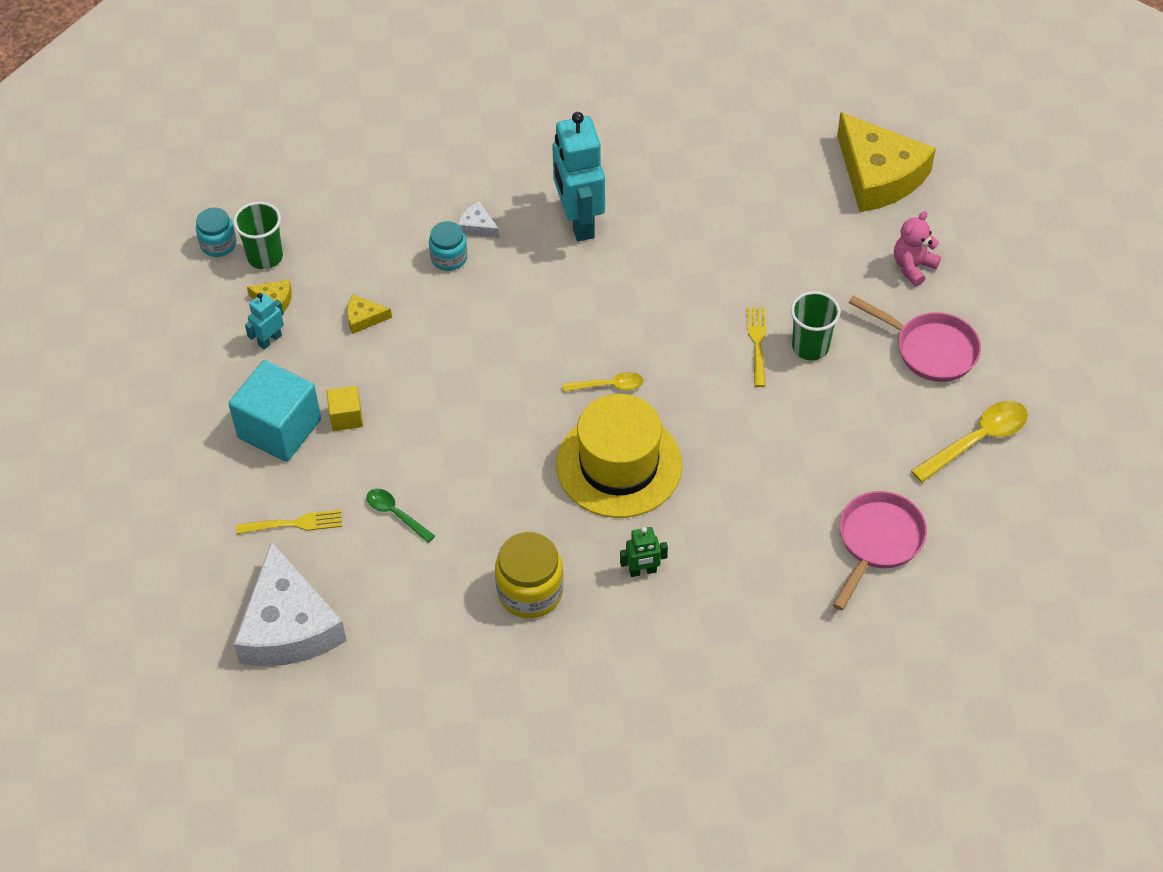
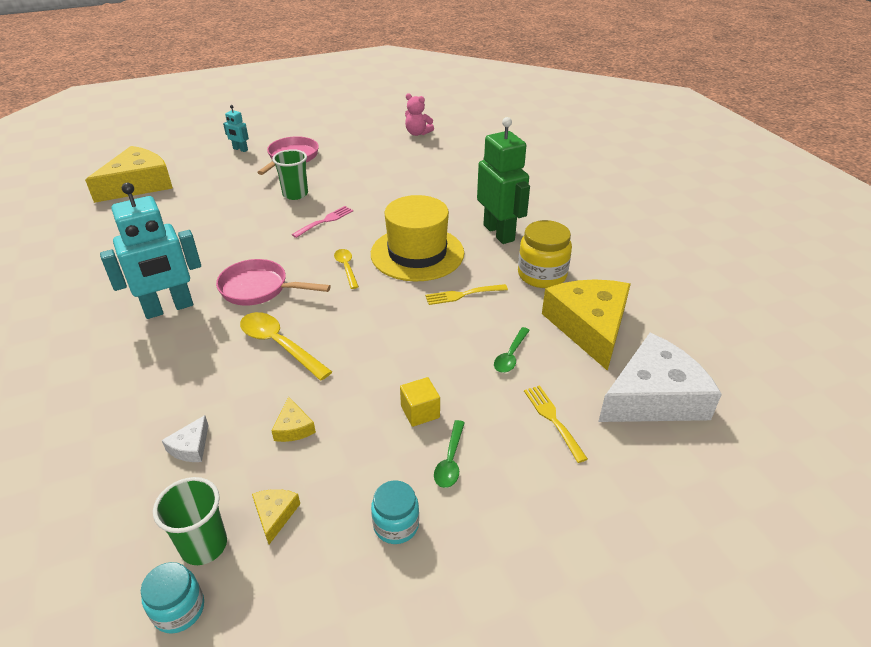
camera: 105 degrees left, 15 degrees down
(270, 340) = (334, 503): turquoise robot -> turquoise robot (240, 149)
(279, 428) = (450, 461): turquoise cube -> green spoon
(415, 608) = (589, 327): none -> yellow cheese
(449, 258) = (210, 381): turquoise jar -> turquoise jar (396, 525)
(477, 226) = (169, 370): white cheese -> white cheese (190, 447)
(642, 571) = (499, 233): green robot -> green robot, size x2.16
(727, 375) = (325, 221): none -> pink fork
(757, 343) = (295, 213): yellow fork -> yellow fork (463, 294)
(877, 542) = (437, 162): pink pan -> pink pan (259, 289)
(913, 267) = (223, 167): pink teddy bear -> pink teddy bear (417, 133)
(977, 440) = (356, 141): yellow spoon -> yellow spoon (279, 345)

